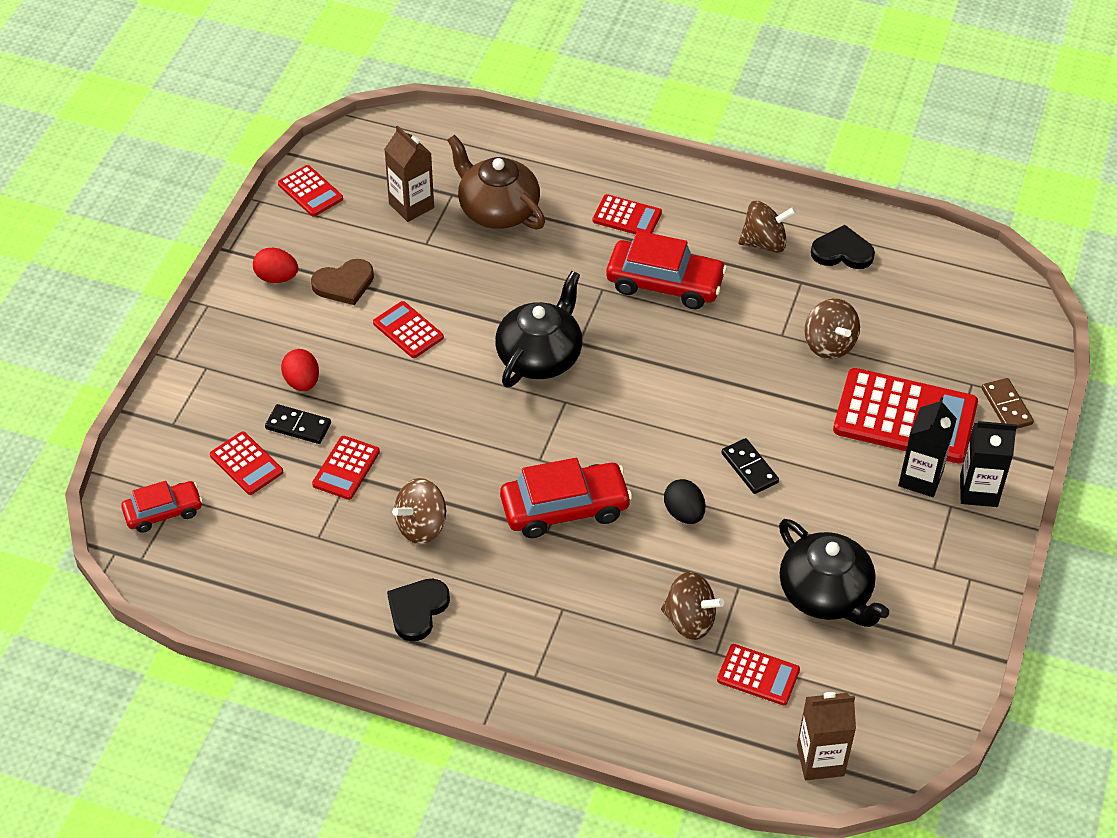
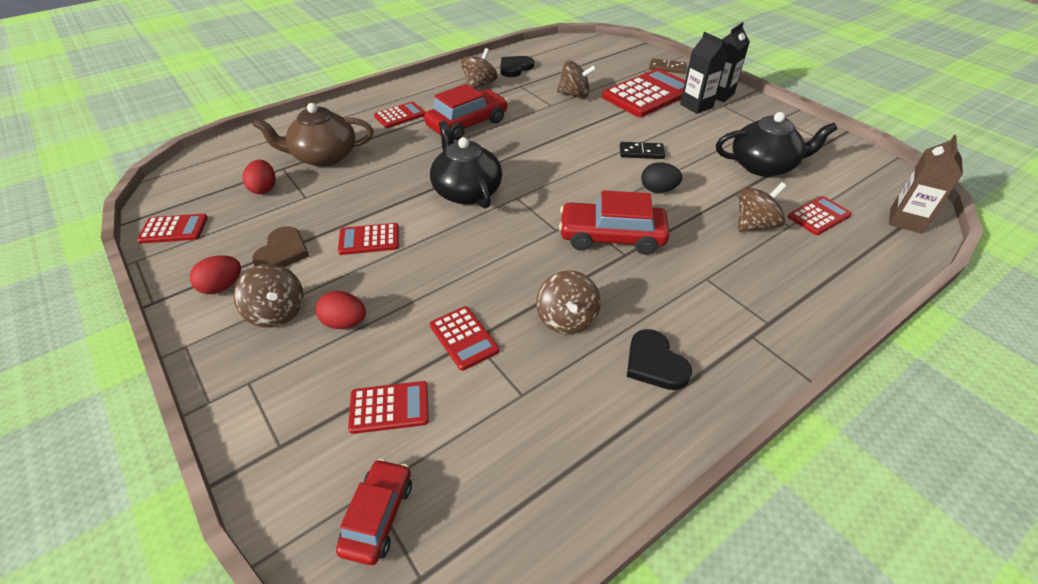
camera: 55 degrees left, 5 degrees down
(279, 333) = (277, 312): none -> brown spinning top
(298, 426) = (387, 348): black domino -> none
(411, 206) = (264, 189): brown carton -> red egg
(565, 508) = (611, 237): red car -> red car turned 105 degrees counterclockwise

